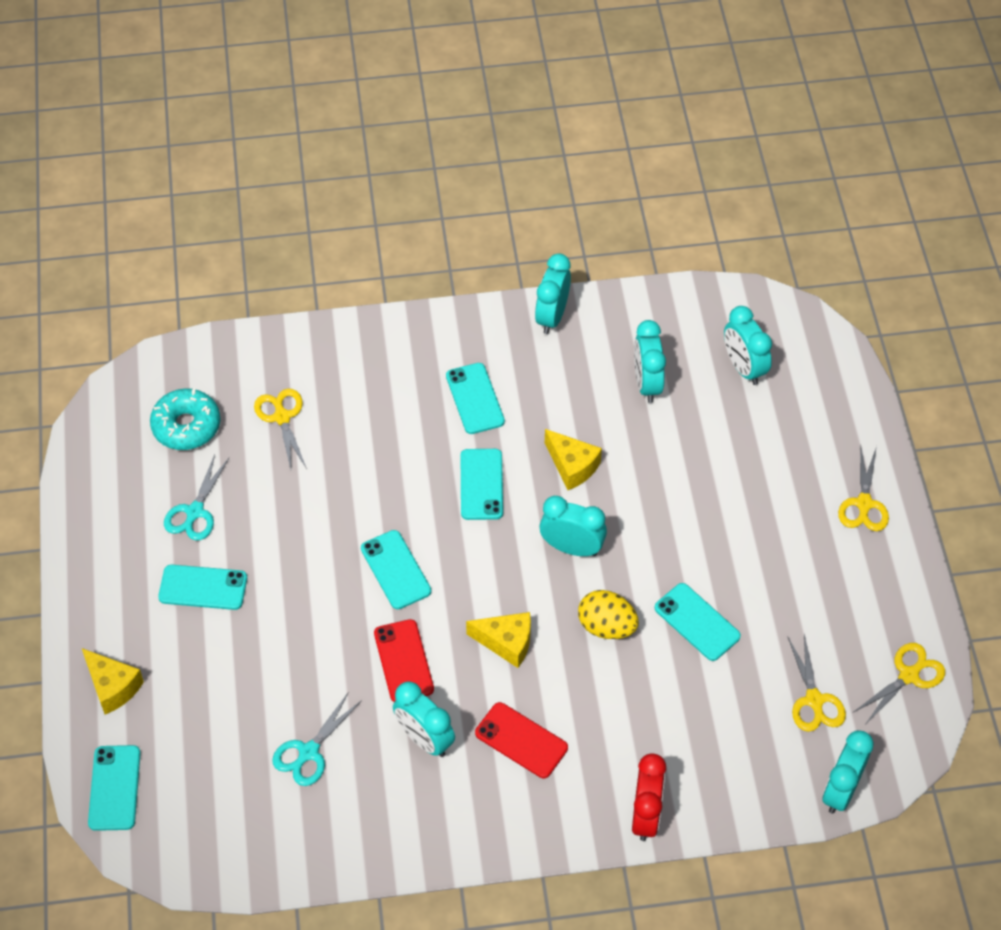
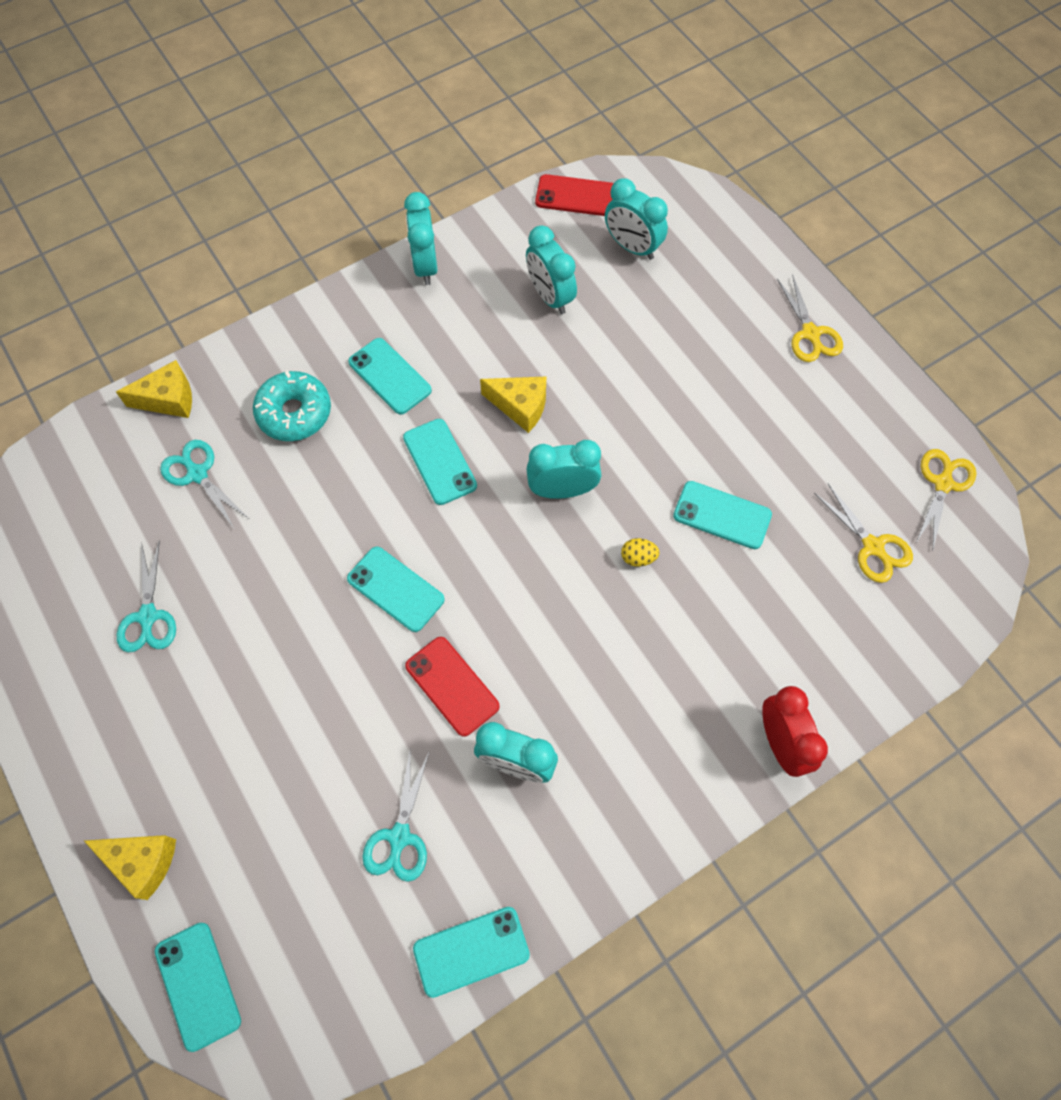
camera: 25 degrees left, 10 degrees up
(186, 426) = (96, 525): turquoise donut -> turquoise donut (294, 413)
(203, 588) = (195, 699): turquoise phone -> turquoise phone (471, 951)
(282, 417) = (197, 474): yellow scissors -> turquoise scissors
(506, 642) = (548, 618): yellow cheese -> yellow cheese (169, 399)
(521, 740) = (616, 718): red phone -> red phone (576, 196)
(606, 626) = (638, 557): yellow egg -> yellow egg, size x0.55
(841, 790) = (948, 628): turquoise clock -> none

